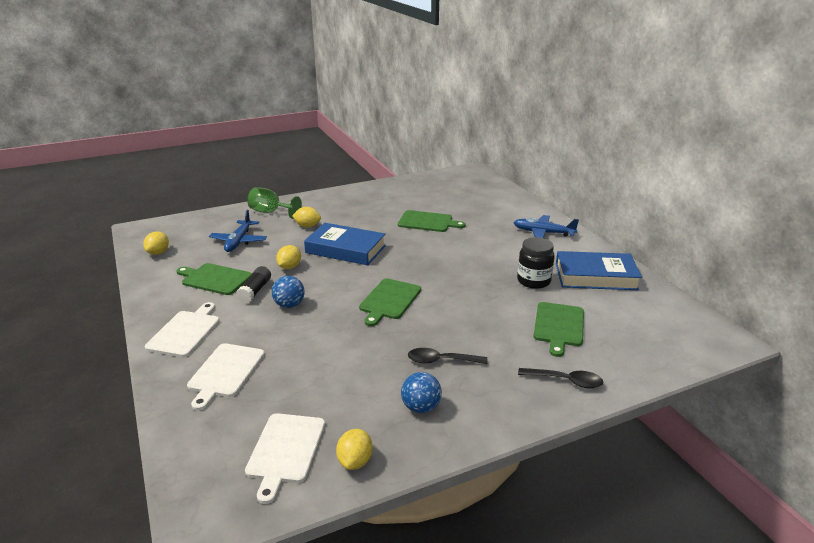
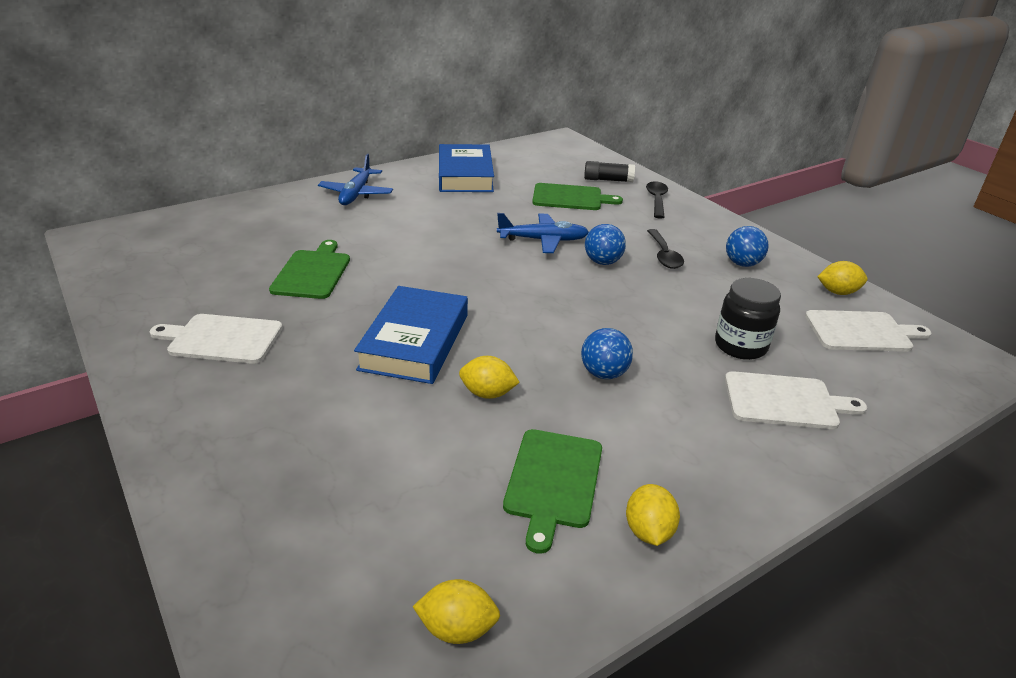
camera: 100 degrees left, 5 degrees up
(185, 332) = (726, 470): white cutting board -> white cutting board (221, 339)
(239, 241) = (387, 487): blue plane -> blue plane (543, 240)
(255, 291) = (577, 418): black glue stick -> black glue stick (608, 180)
(270, 212) = (233, 468): green goblet -> none
(307, 226) = (316, 398): yellow lemon -> yellow lemon (648, 531)
(389, 300) = (559, 292): green cutting board -> none
(431, 326) = (602, 262): none -> blue ball
(533, 281) = (483, 205): black jar -> black jar (740, 346)

